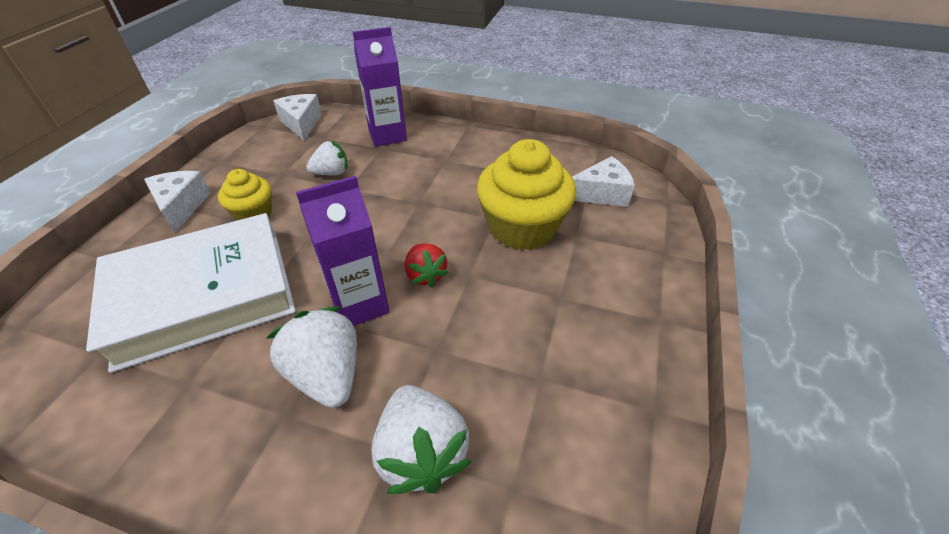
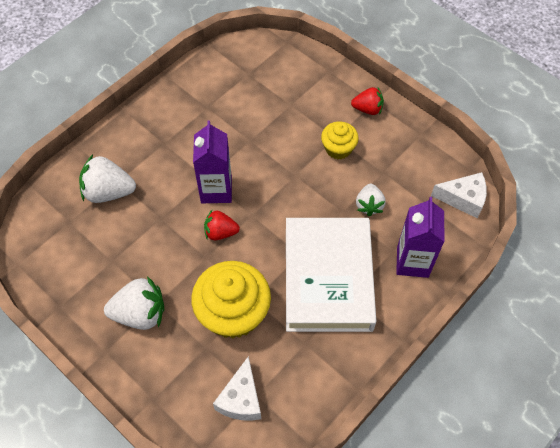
camera: 115 degrees right, 15 degrees up
(181, 206) = (367, 109): white cheese -> red strawberry
(203, 296) = (267, 116): white book -> white book (328, 278)
(327, 375) = (176, 164): white strawberry -> white strawberry (140, 313)

